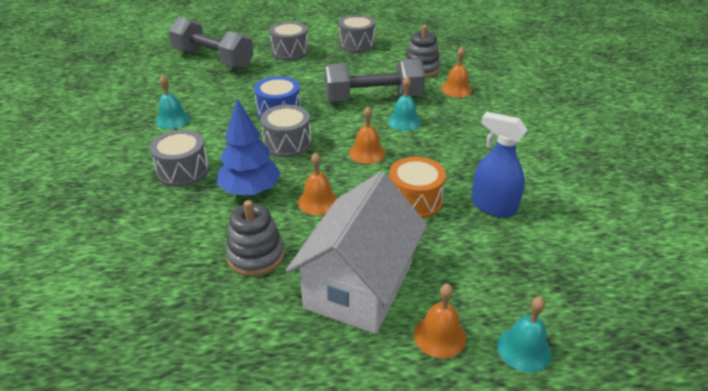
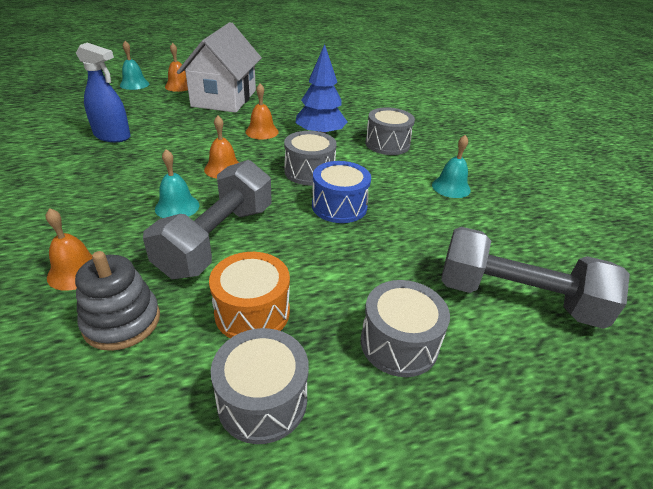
camera: 165 degrees right, 0 degrees up
(256, 255) = (293, 106): grey stacking toy -> none
(373, 98) = (218, 240): grey dumbbell -> grey dumbbell turned 45 degrees counterclockwise
(415, 201) = (180, 136): orange drum -> orange drum (252, 312)

